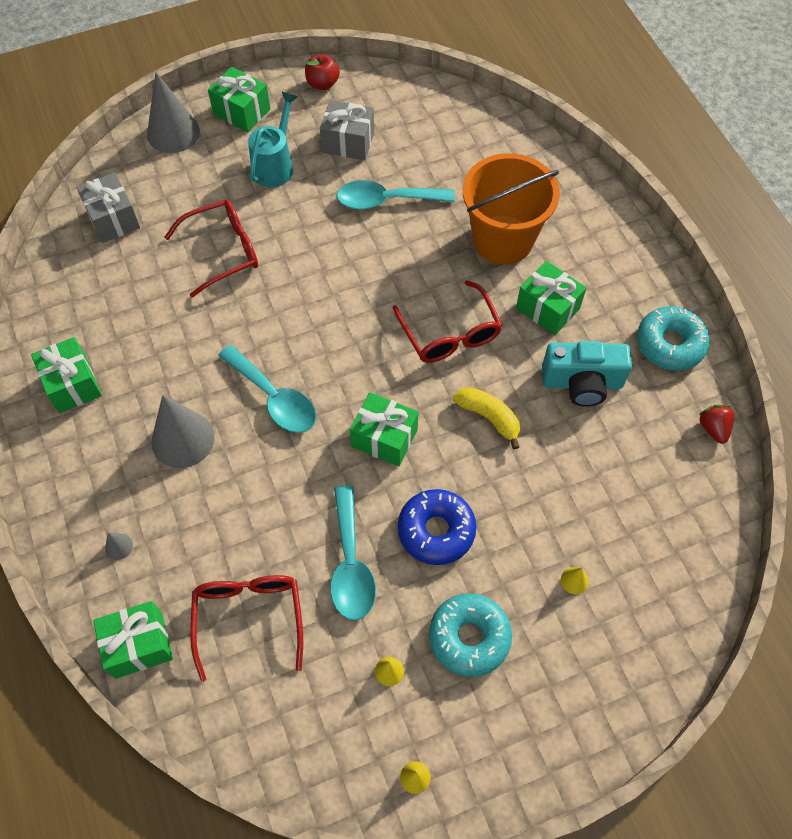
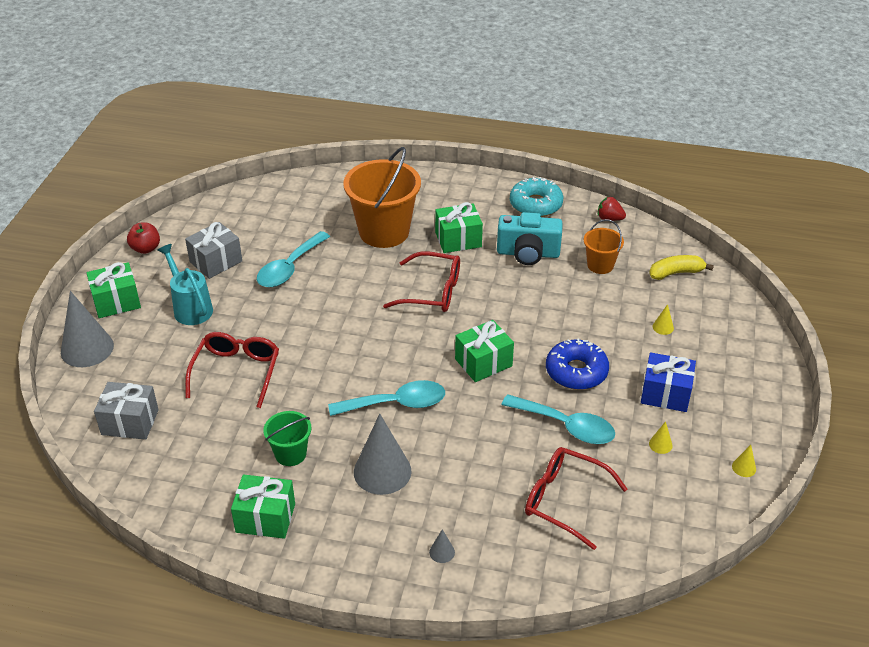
camera: 55 degrees left, 20 degrees down
(139, 645) = (536, 576): green gift -> none
(156, 355) = (290, 454): none -> green bucket
(469, 637) = (665, 394): turquoise donut -> blue gift
(489, 417) = (514, 306): yellow banana -> yellow banana (676, 273)
(582, 383) = (528, 253): turquoise camera -> turquoise camera turned 60 degrees clockwise
(624, 462) = (600, 265): none -> orange bucket

